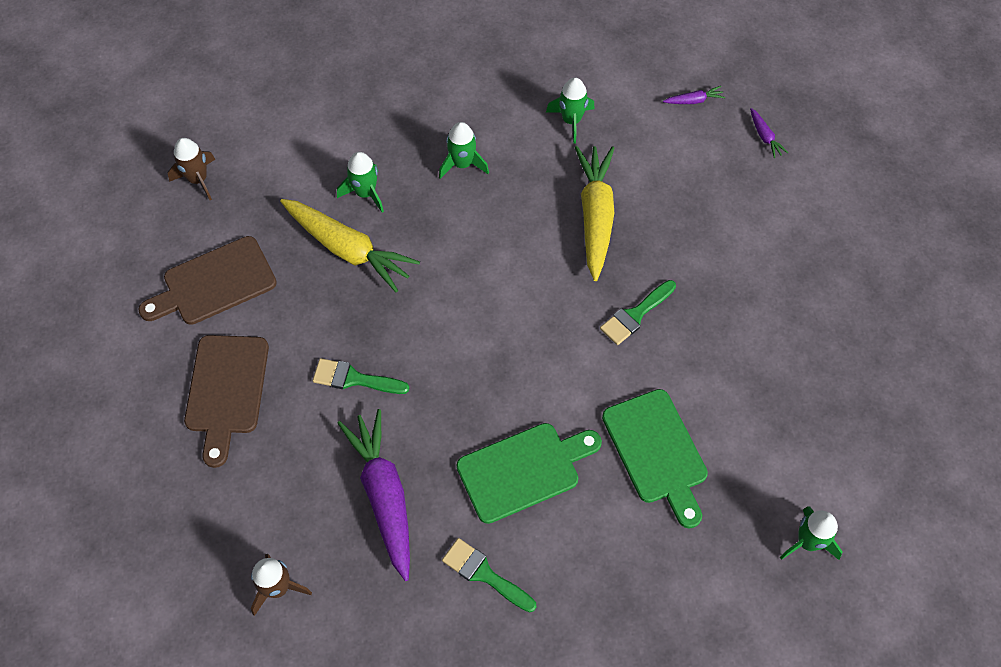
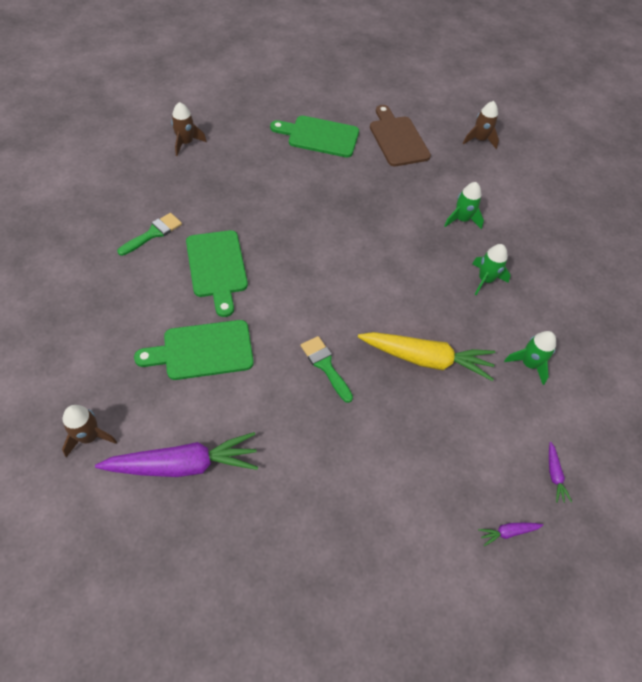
camera: 95 degrees right, 5 degrees down
(226, 390) = (319, 136): brown cutting board -> green cutting board
(348, 249) = (414, 203): yellow carrot -> none
(354, 379) = (312, 193): green brush -> none
(384, 495) = (225, 195): purple carrot -> purple carrot (183, 464)
(808, 542) = (89, 436): green rocket -> brown rocket

